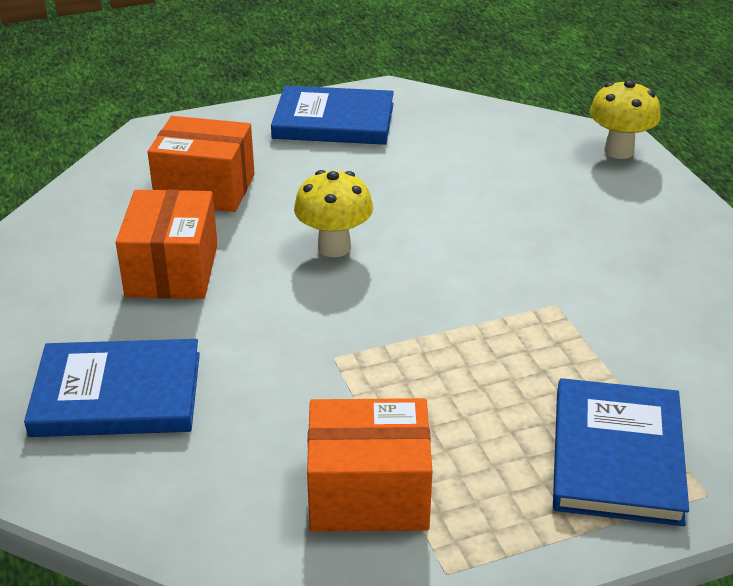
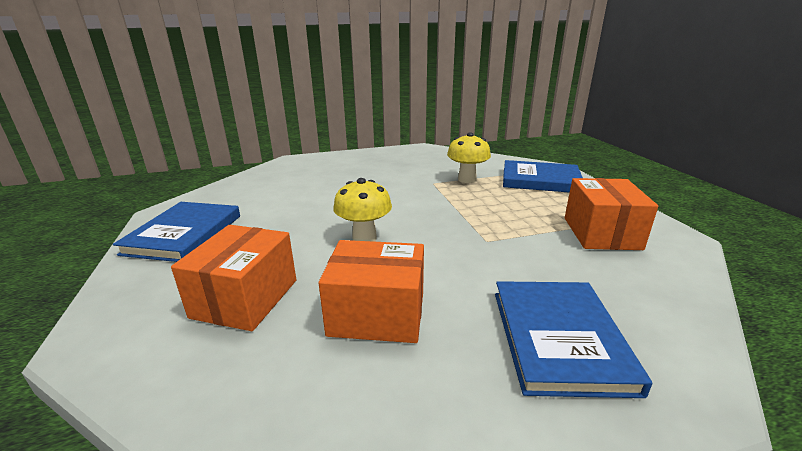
camera: 85 degrees left, 10 degrees down
(619, 151) = (300, 161): yellow mushroom -> yellow mushroom (467, 179)

